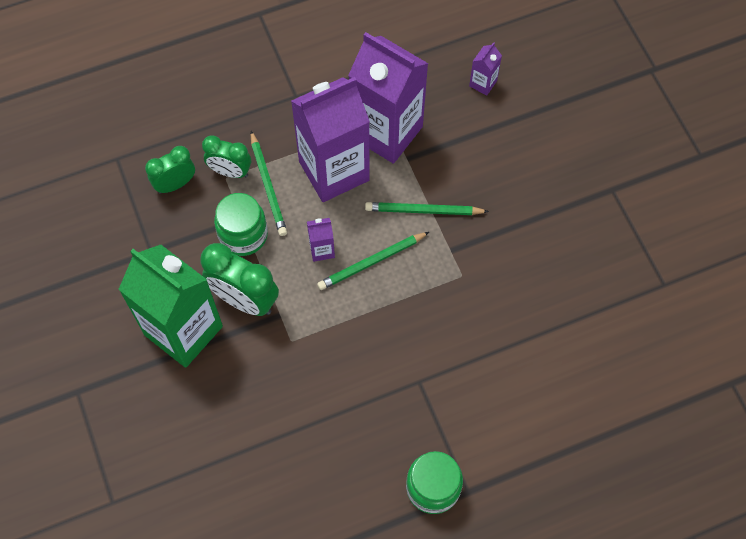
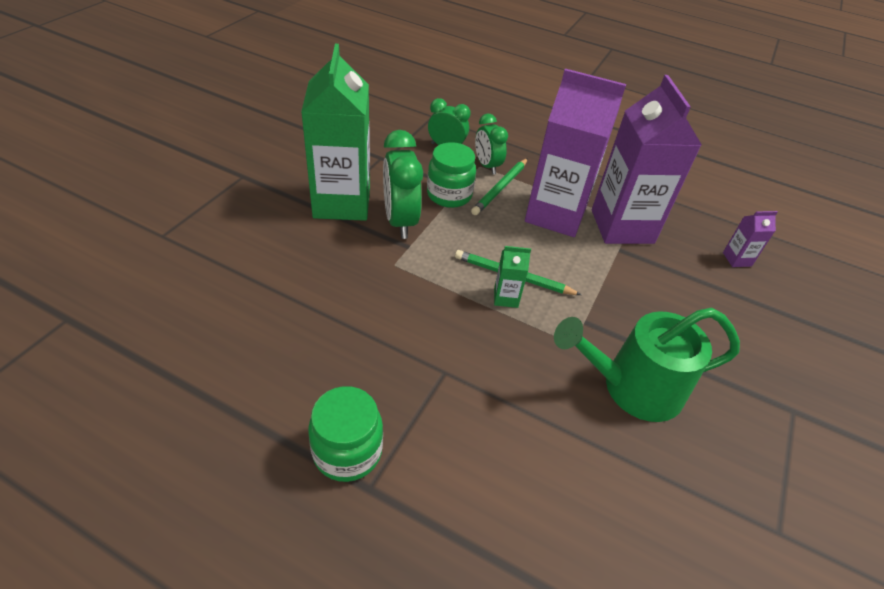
camera: 45 degrees right, 20 degrees down
(322, 250) = (488, 241): purple carton -> none
(388, 286) = (506, 298): none -> green carton
(424, 210) = (594, 283): green pencil -> none
(522, 272) = (631, 387): none -> green watering can

